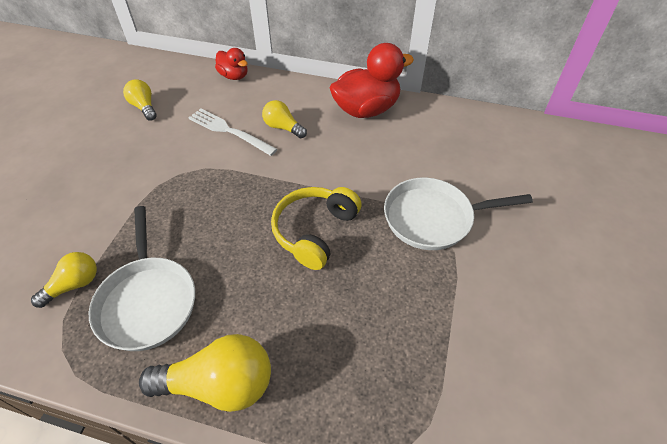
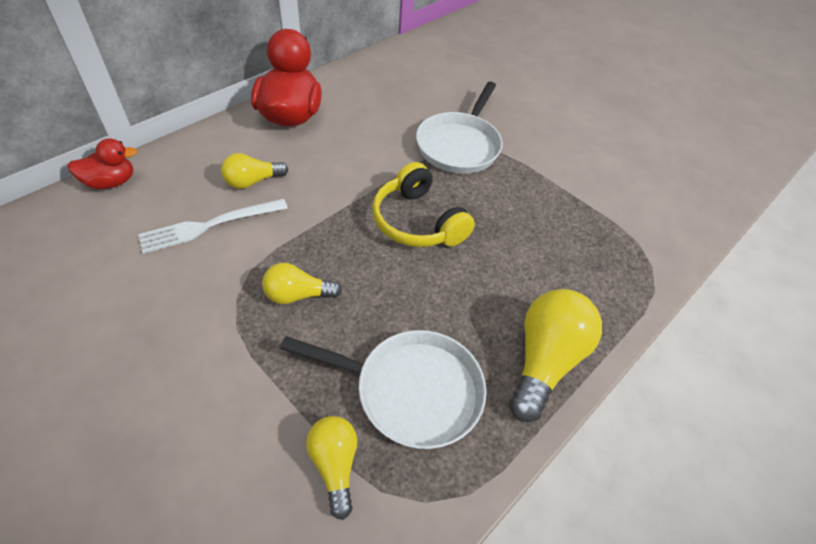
camera: 65 degrees left, 0 degrees up
(144, 107) = (62, 291): yellow light bulb -> yellow light bulb (297, 295)

